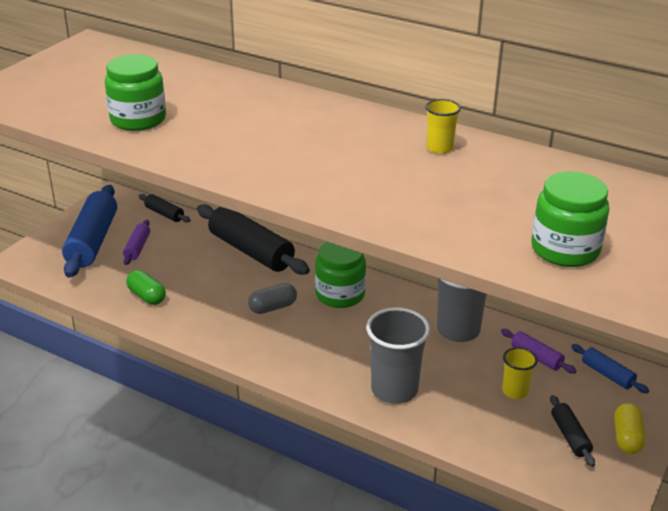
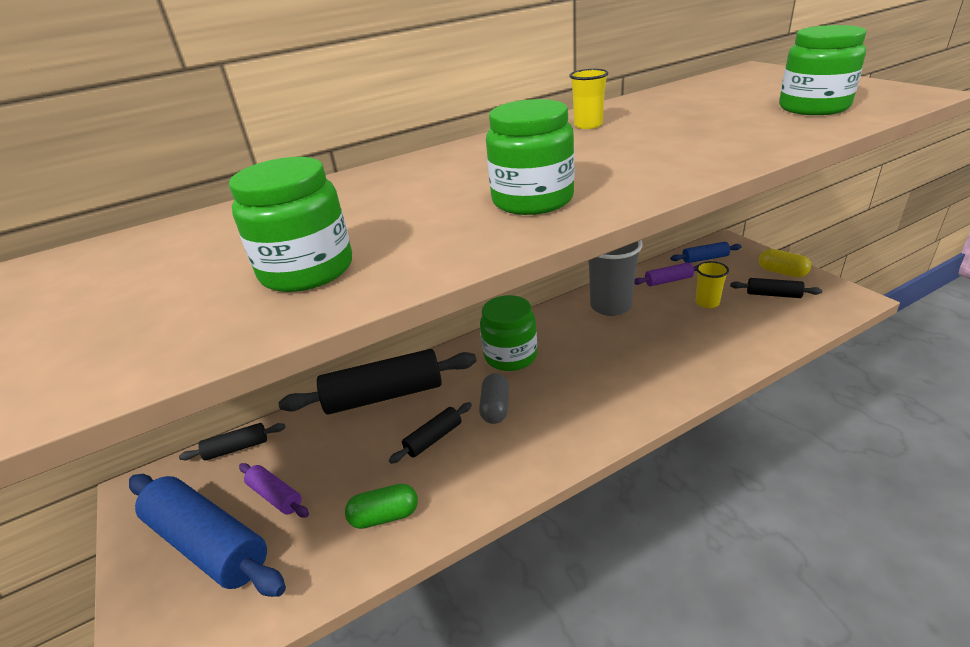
camera: 55 degrees left, 0 degrees up
(223, 290) = (433, 438): none -> black rolling pin
(266, 160) = (532, 200): none -> green jar
(394, 389) = (676, 365): grey cup -> none

